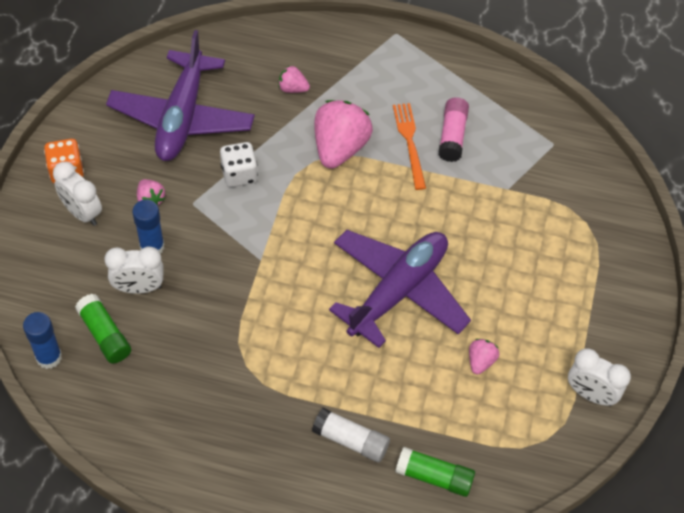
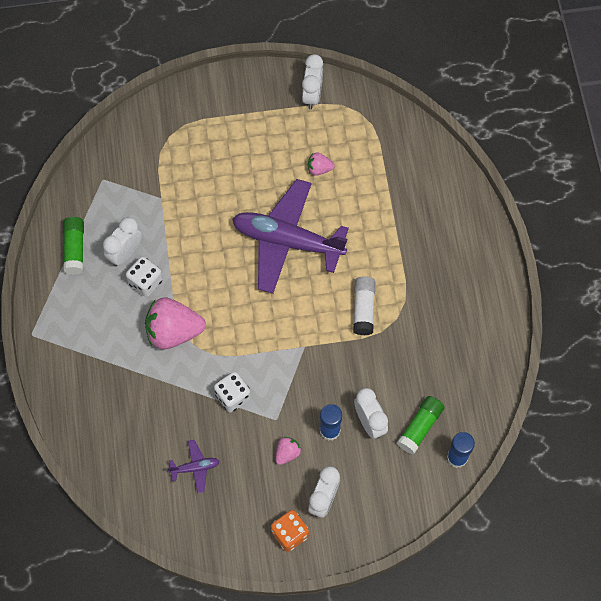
camera: 110 degrees left, 10 degrees up
(182, 117) = (195, 468): purple plane -> purple plane, size x0.41
(293, 88) = (127, 392): pink strawberry -> none
(351, 440) = (419, 228): white glue stick -> white glue stick (363, 309)
(409, 142) = (146, 282): orange fork -> white dice
(434, 477) = (419, 169): green glue stick -> green glue stick (75, 249)
(452, 136) = (125, 253): pink glue stick -> white clock

